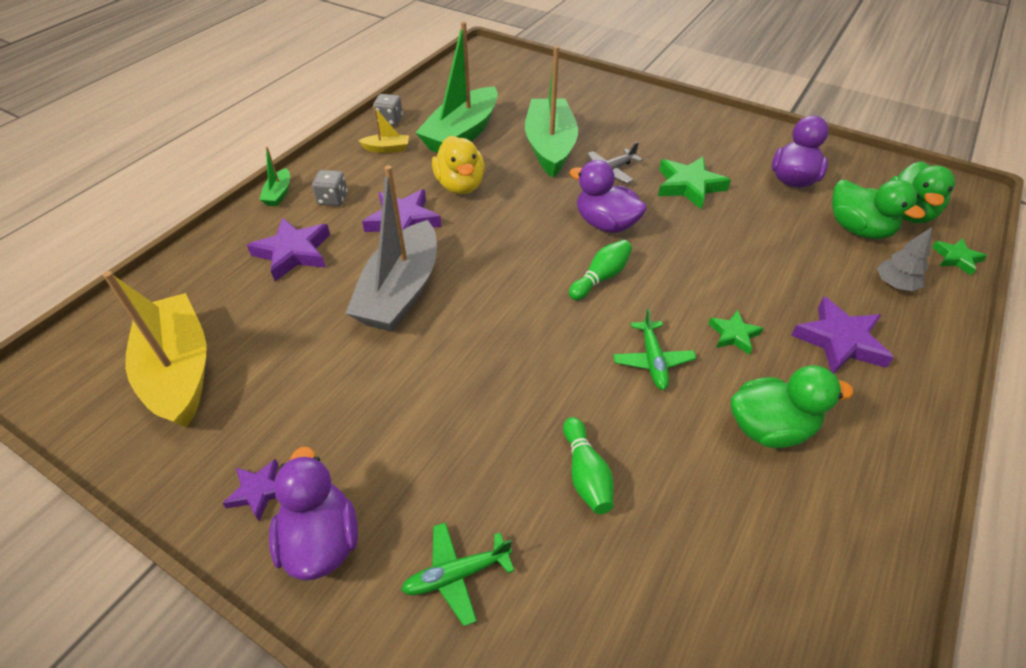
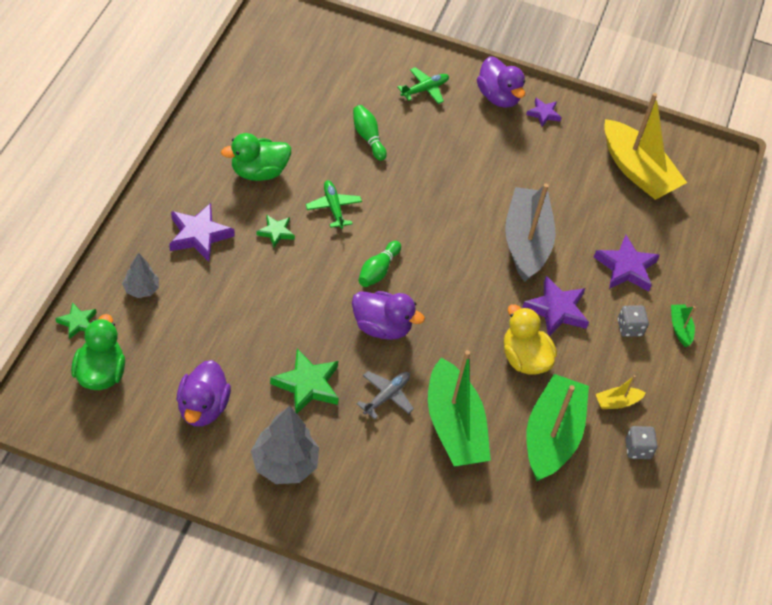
camera: 160 degrees right, 5 degrees up
(709, 138) = (284, 464): none -> grey tree
(858, 229) = (154, 347): green duck -> none

